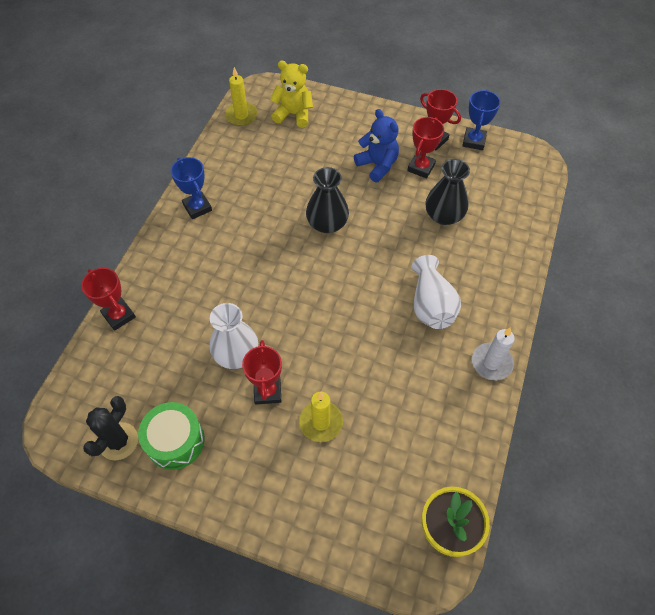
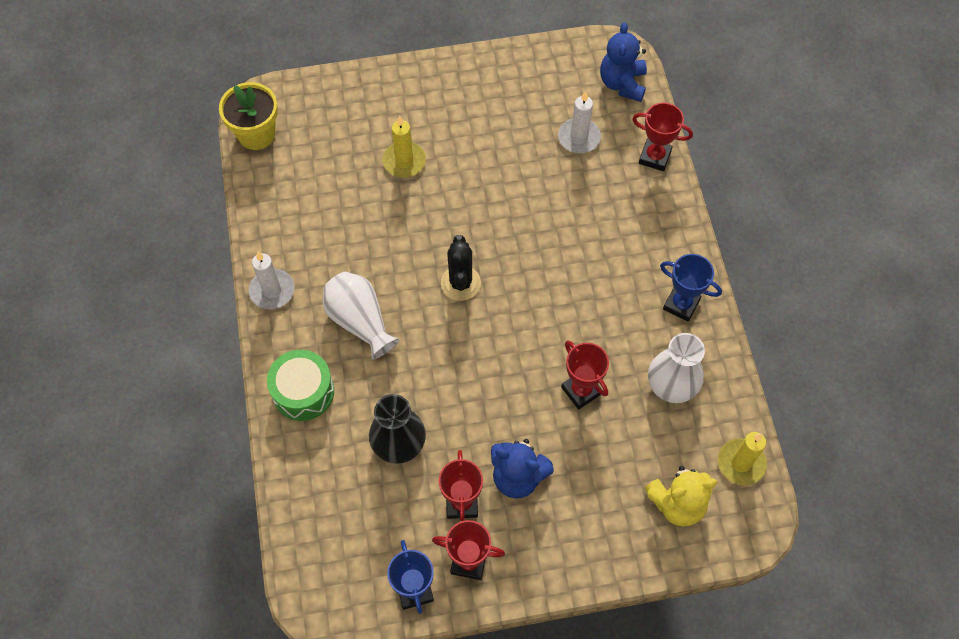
camera: 150 degrees right, 5 degrees up
(83, 395) = (622, 83): none -> blue teddy bear
(118, 441) = (561, 68): black cactus -> black cactus (460, 283)
(161, 364) = (579, 137): none -> white candle
(175, 441) = (516, 90): green drum -> green drum (303, 391)
(236, 354) = (519, 178): white vase -> white vase (672, 384)
(267, 391) = (468, 162): red trophy -> red trophy (581, 390)
(327, 224) = (525, 360): black vase -> none

